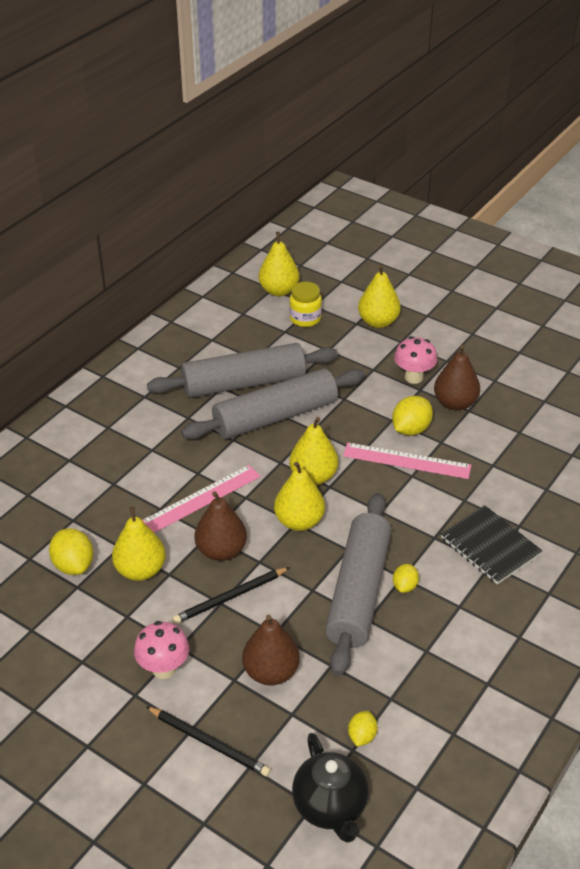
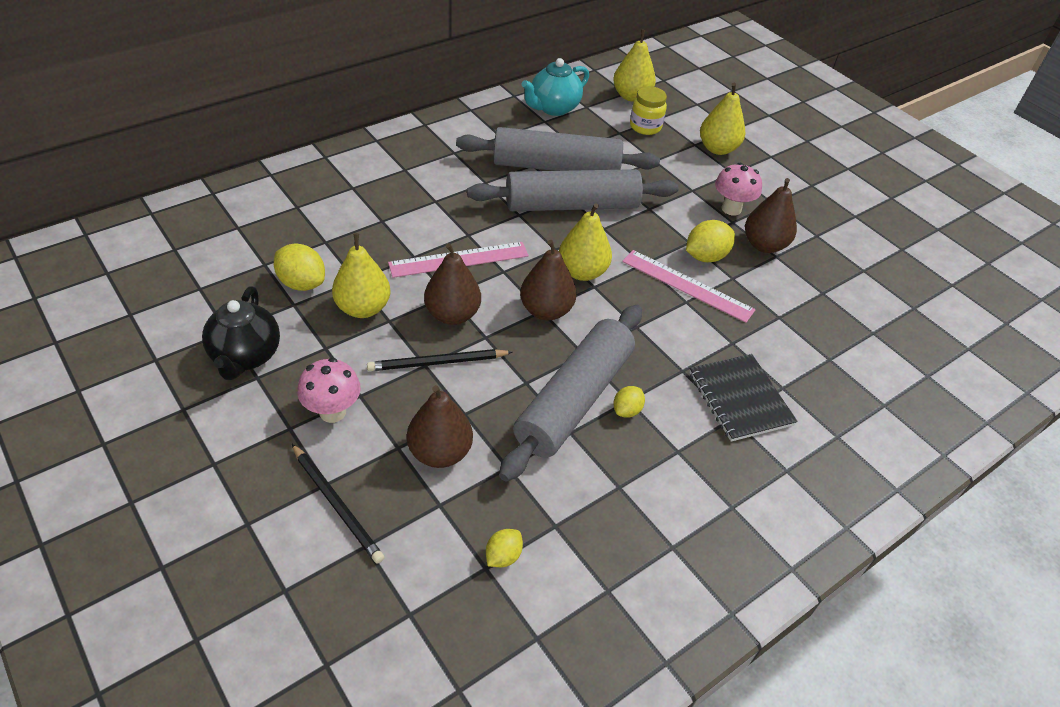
camera: 15 degrees right, 5 degrees up
(73, 565) = (302, 283): yellow lemon -> yellow lemon turned 45 degrees counterclockwise
(213, 324) = (553, 108): none -> turquoise teapot
(299, 521) = (546, 310): yellow pear -> brown pear
(330, 807) = (429, 624): black teapot -> black teapot (245, 356)

